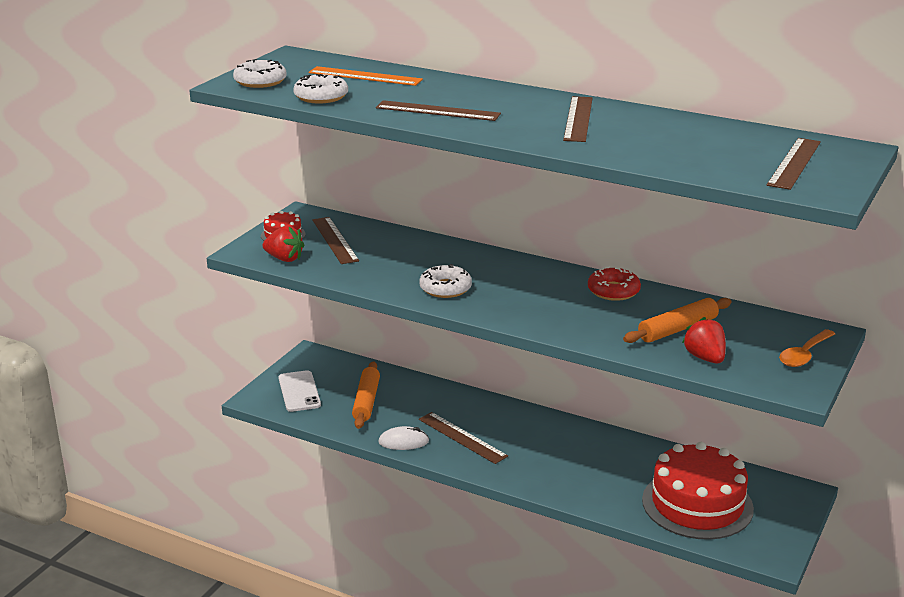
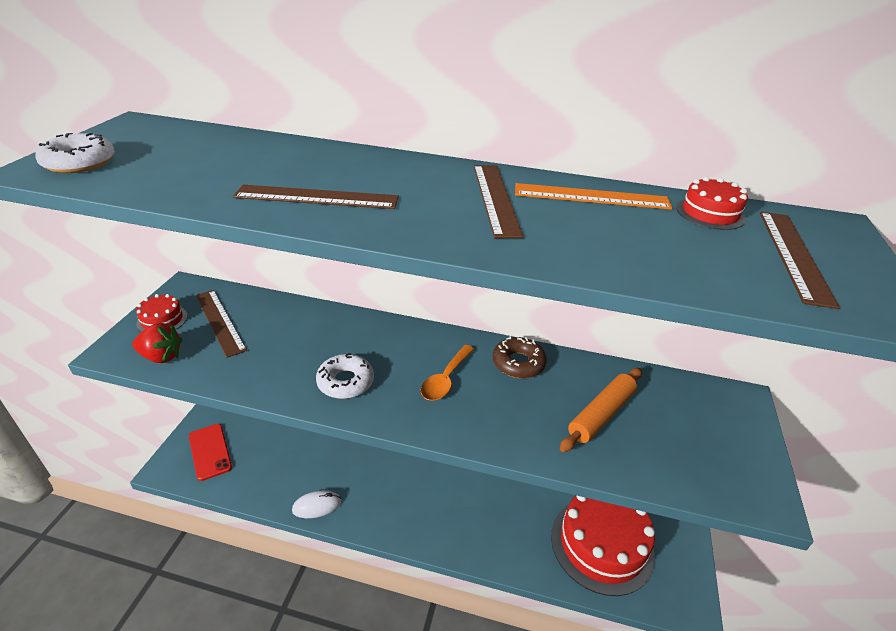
camera: 15 degrees left, 10 degrees up
(299, 391) = (210, 451): white phone -> red phone
(321, 96) = (159, 183): white donut -> none
(365, 76) = (221, 148): orange ruler -> orange ruler (591, 196)
(366, 401) = (276, 455): orange rolling pin -> none
(462, 437) = (372, 490): brown ruler -> none
(613, 291) = (518, 363): red donut -> brown donut
(705, 358) = (647, 459): red strawberry -> none
(753, 137) = (710, 213): none -> red cake
(804, 355) = (738, 437): orange spoon -> orange spoon (445, 379)

